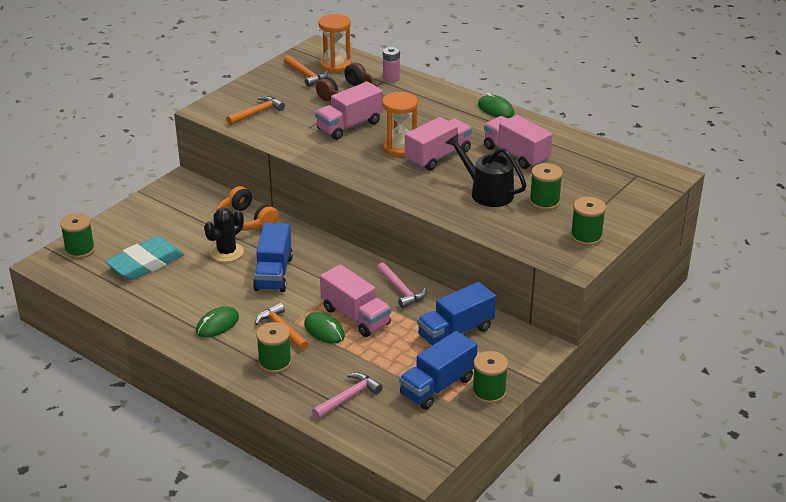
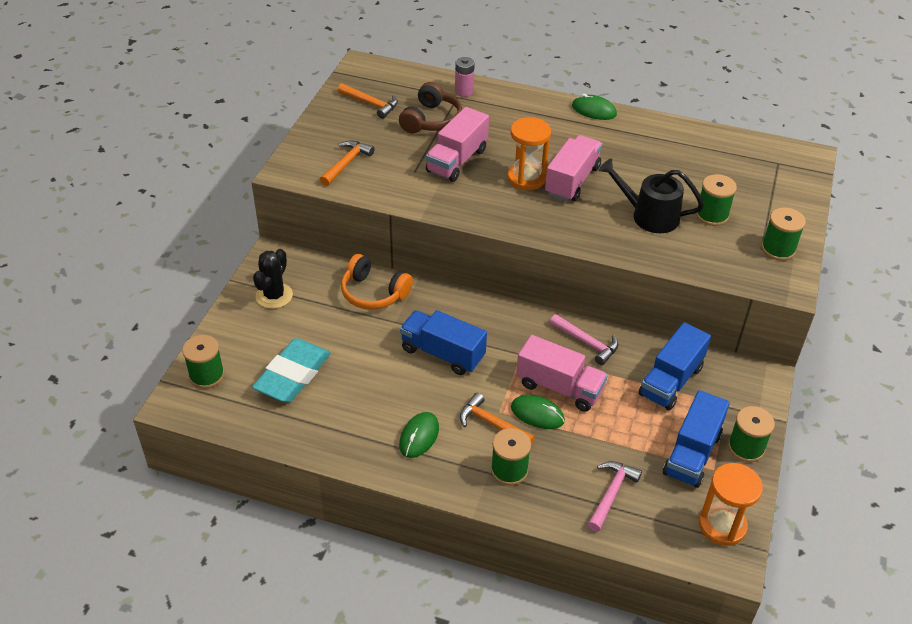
camera: 20 degrees left, 10 degrees up
(226, 252) = (376, 338): black cactus -> black cactus (274, 296)
(274, 273) = (442, 353): blue truck -> blue truck turned 135 degrees clockwise
(335, 65) = (395, 86): orange hourglass -> orange hourglass (722, 525)
(516, 154) = (648, 162): pink truck -> none

